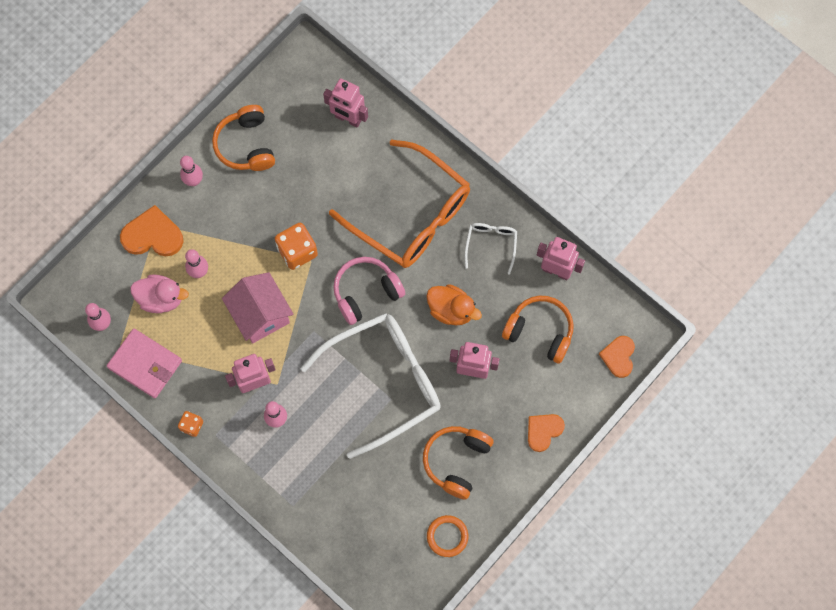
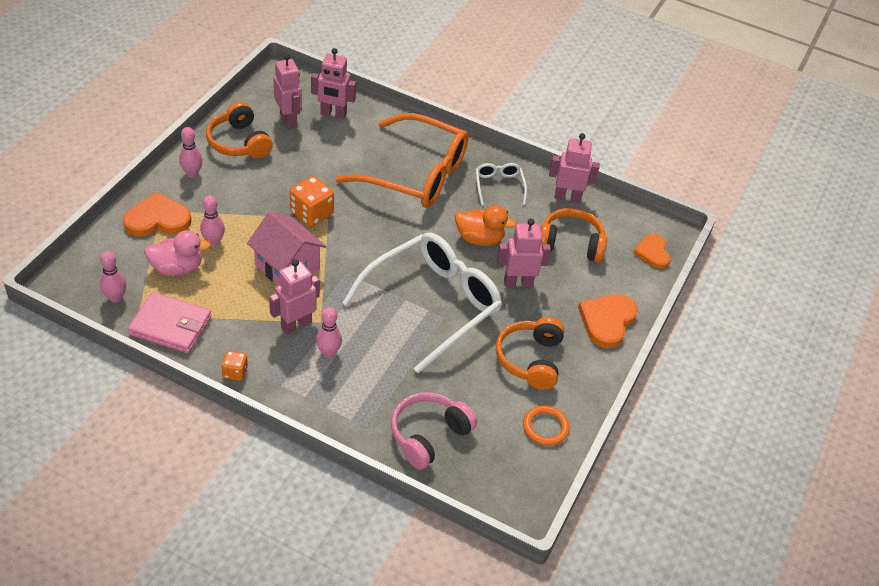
camera: 20 degrees left, 25 degrees down
(301, 120) = (288, 120): none -> pink robot
(366, 293) = (391, 236): pink headphones -> pink headphones (429, 435)
(543, 431) = (607, 321): orange heart -> orange heart, size x1.51

